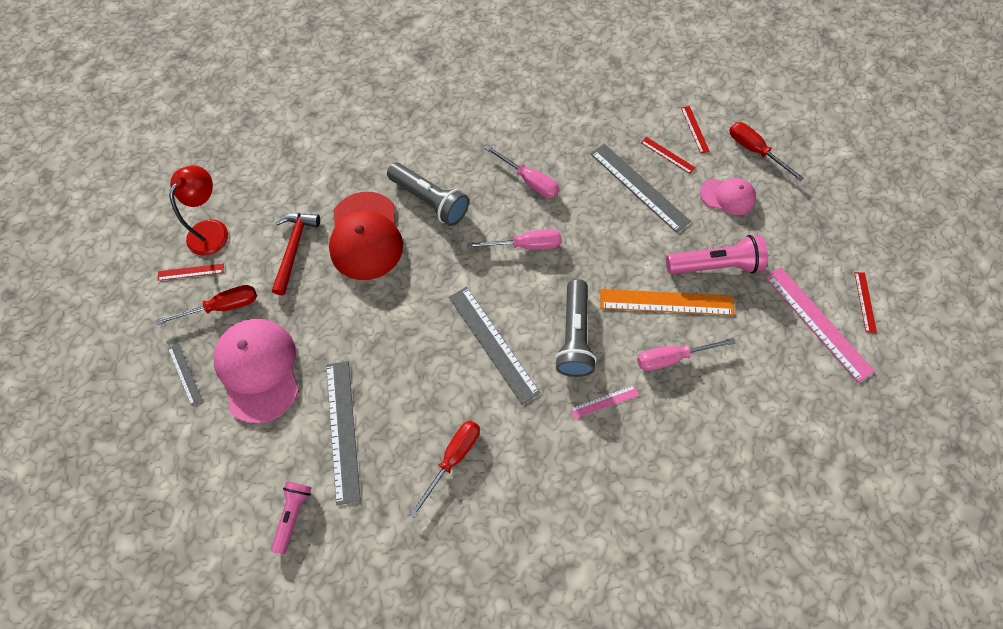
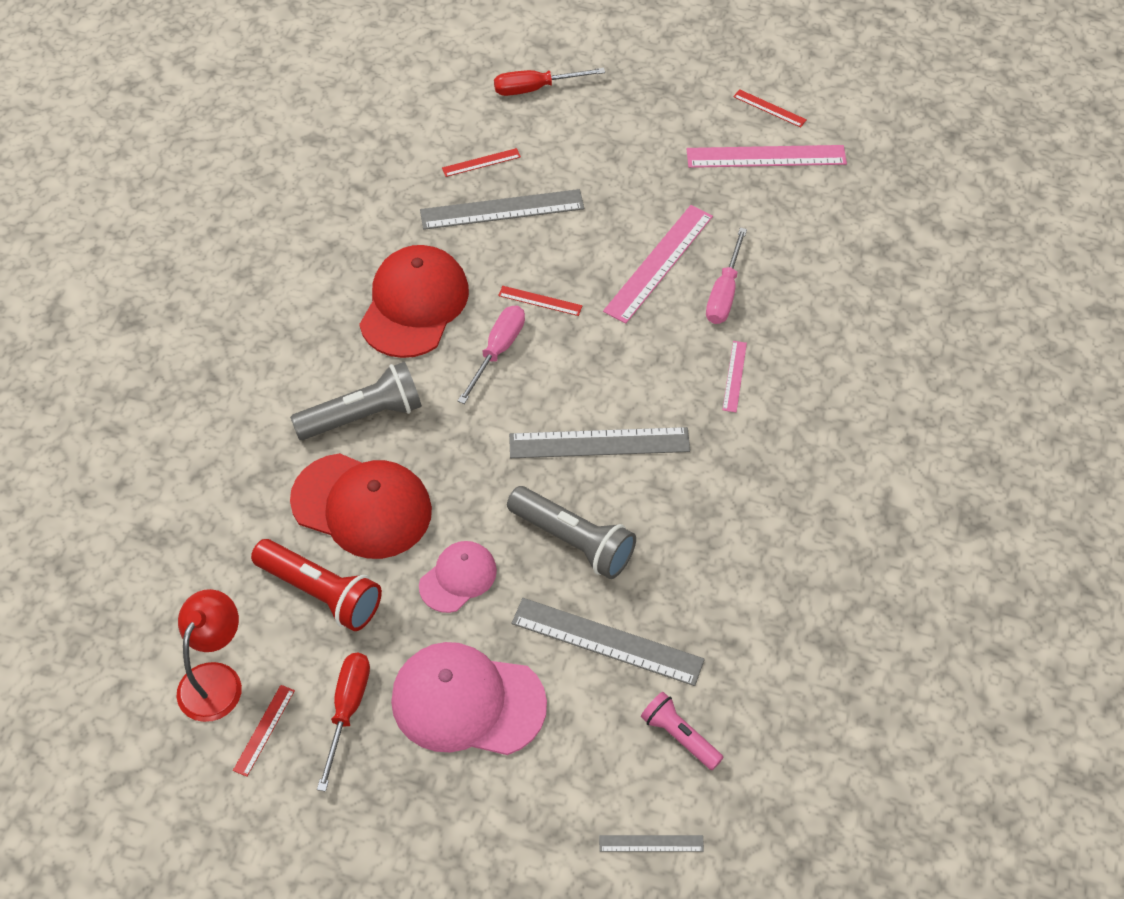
camera: 60 degrees left, 10 degrees down
(185, 373) = (415, 791): grey ruler -> grey ruler (651, 843)
(212, 229) = (216, 679): red lamp -> red lamp turned 60 degrees clockwise
(294, 249) = (321, 593): red hammer -> red flashlight
(453, 458) = (710, 545): red screwdriver -> none
(529, 181) = (414, 304): pink screwdriver -> red cap
(574, 336) = (642, 363): grey flashlight -> grey flashlight (573, 541)
(666, 302) = (658, 263): orange ruler -> pink ruler
(695, 129) = (467, 121): red ruler -> red ruler (540, 300)
(714, 265) = (646, 199): pink flashlight -> none
(727, 196) = (573, 142): pink cap -> pink cap (458, 578)

